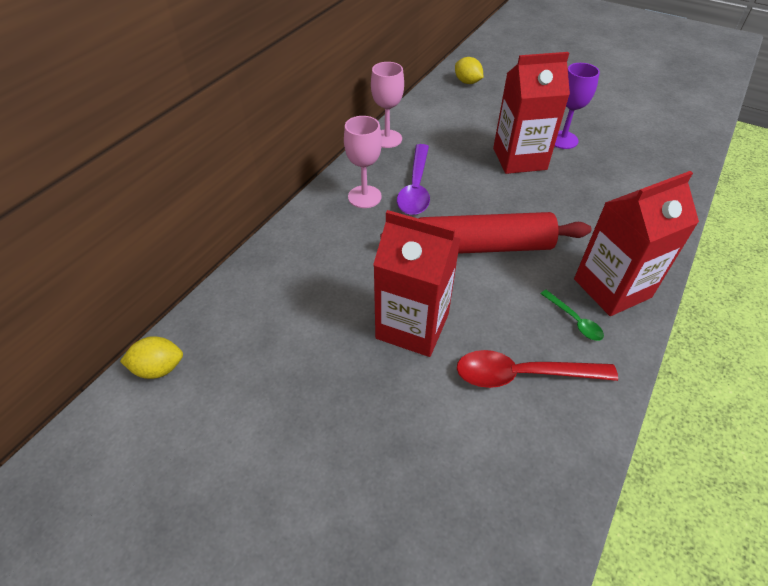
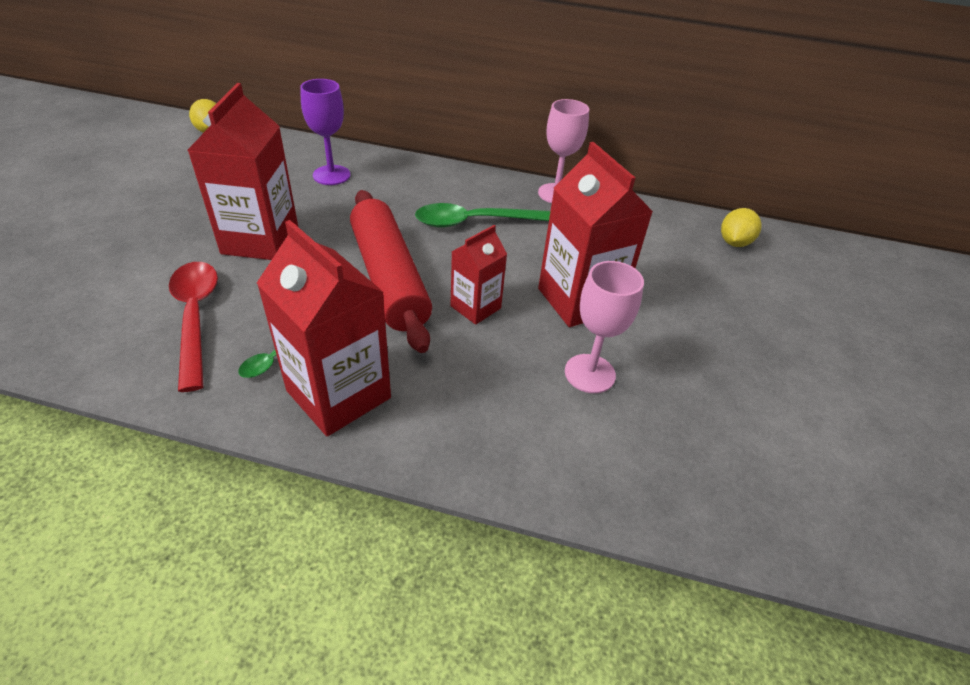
camera: 70 degrees right, 5 degrees down
(364, 197) = (444, 191): pink goblet -> pink goblet (589, 373)
(415, 187) = (475, 222): purple spoon -> green spoon
(523, 207) = (475, 307): none -> red carton
(562, 140) = (655, 342): purple goblet -> purple goblet (331, 175)

